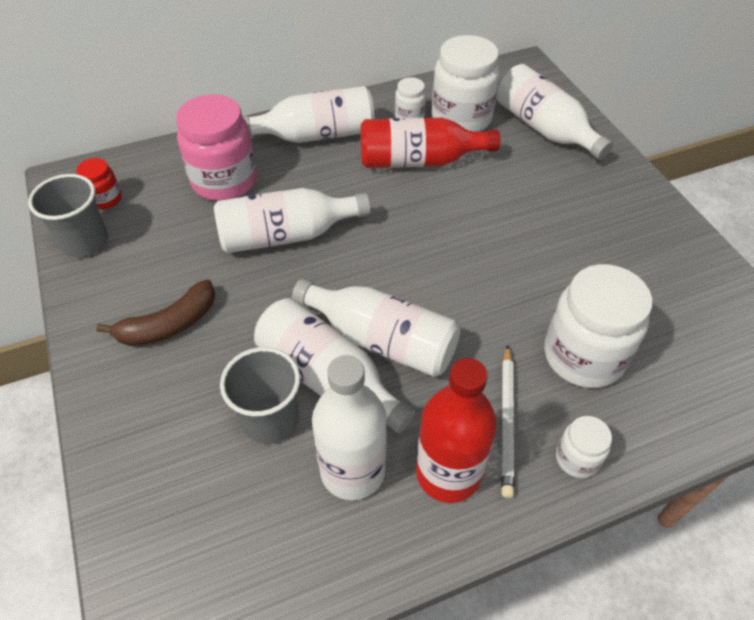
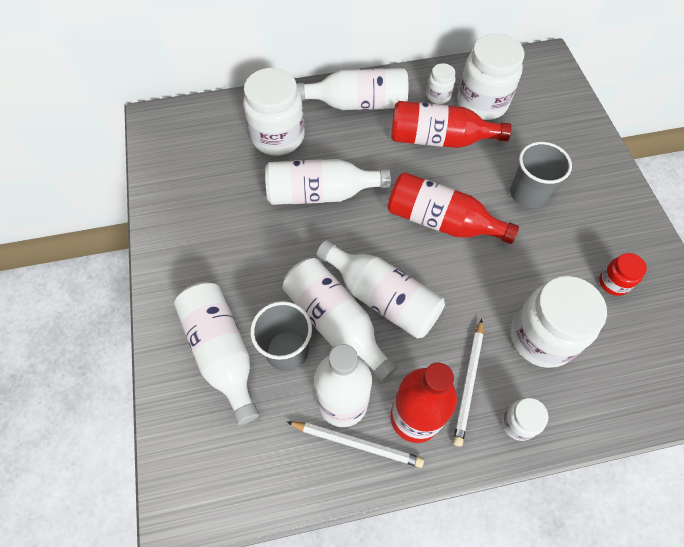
camera: 10 degrees right, 10 degrees up
(85, 242) = (164, 177): grey cup -> grey cup (528, 194)
(105, 199) = (183, 141): red jar -> red jar (613, 283)
(169, 324) = (220, 258): brown banana -> none
(224, 181) = (278, 137): pink jar -> white jar
(379, 517) = (357, 443): none -> white pencil
(438, 246) = (441, 221): none -> red bottle
(544, 129) = (552, 122): white bottle -> white bottle (222, 352)

